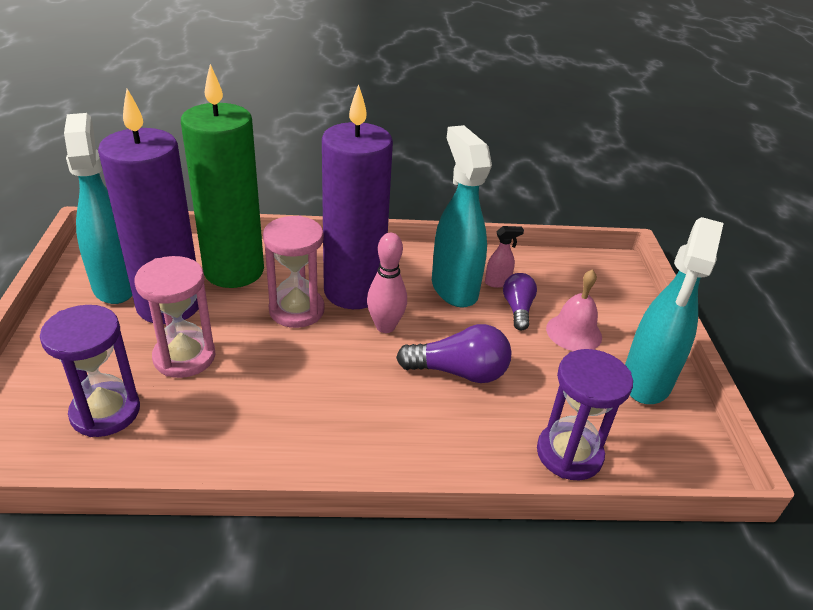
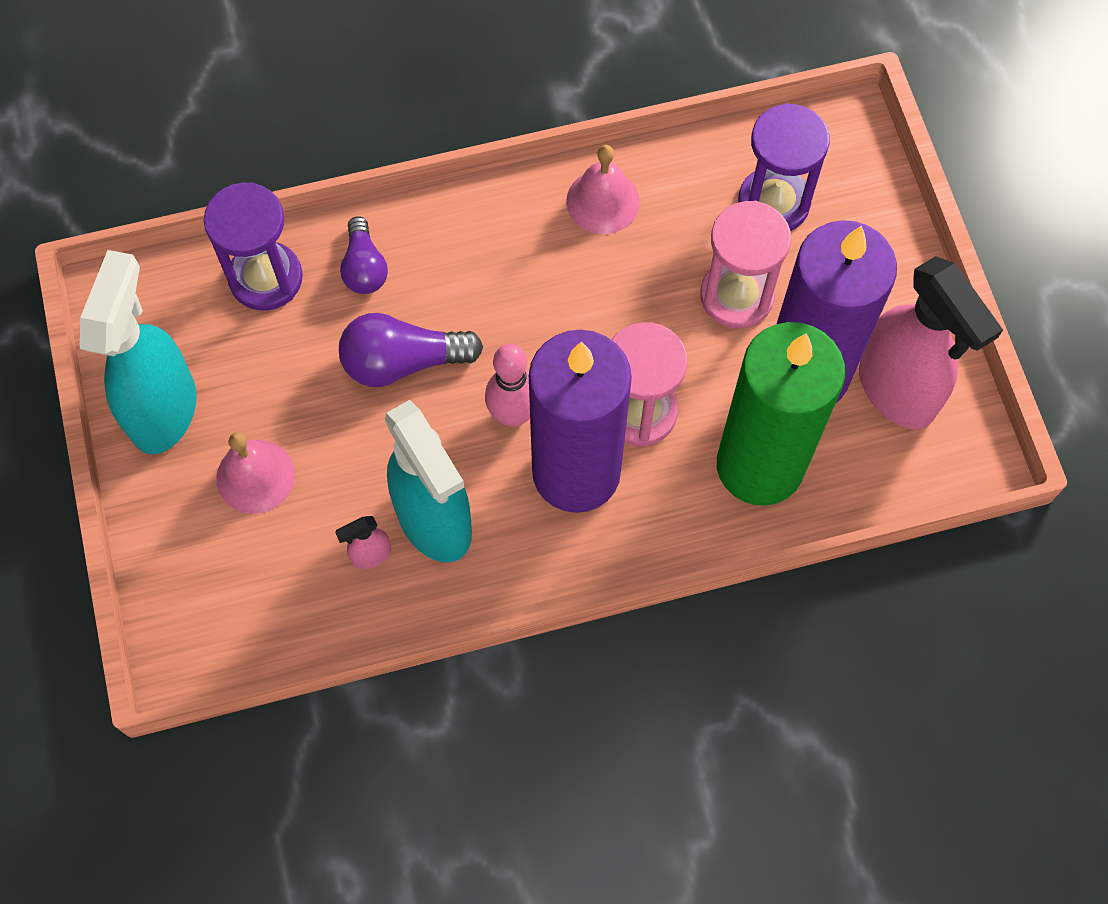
camera: 170 degrees right, 30 degrees up
(116, 284) = (897, 391): turquoise spray bottle -> pink spray bottle
(252, 447) = (603, 201): none -> pink bell
(517, 309) = (336, 502): purple light bulb -> purple light bulb (364, 267)

